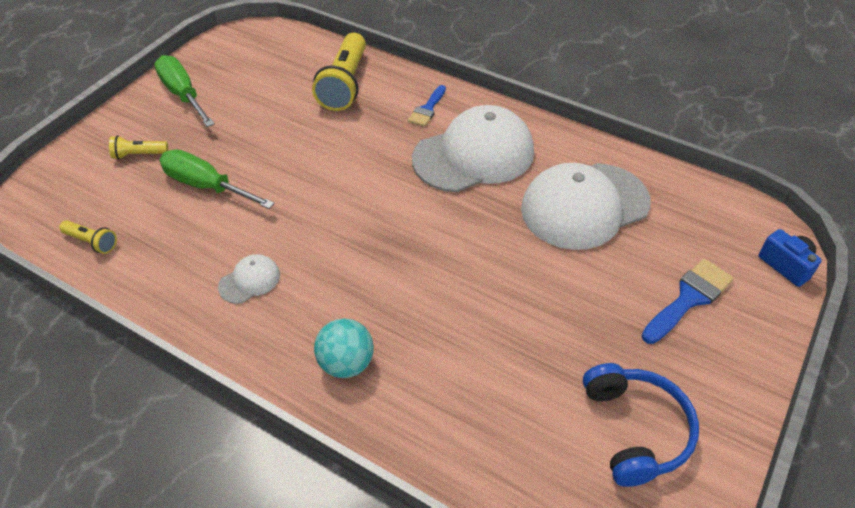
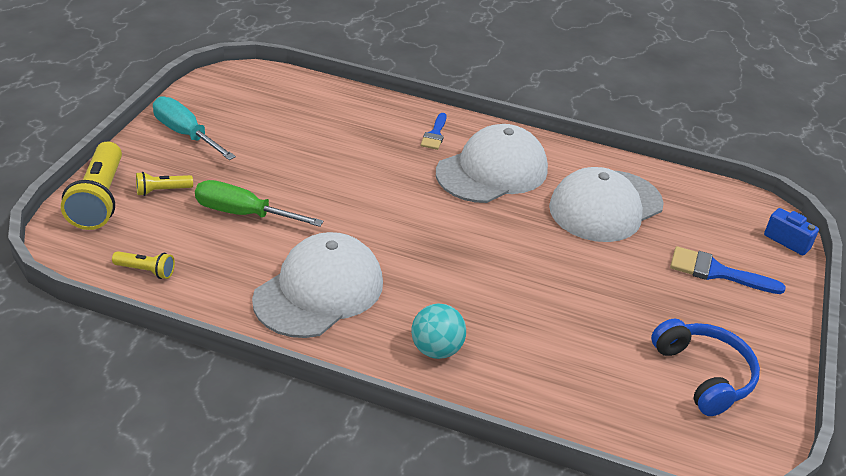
camera: 15 degrees left, 10 degrees down
(183, 94) = (186, 134): green screwdriver -> turquoise screwdriver
(249, 280) = (319, 291): white cap -> white cap, size x2.30
(345, 84) = (347, 117): yellow flashlight -> yellow flashlight (99, 199)
(689, 298) = (717, 272): blue brush -> blue brush turned 105 degrees counterclockwise

